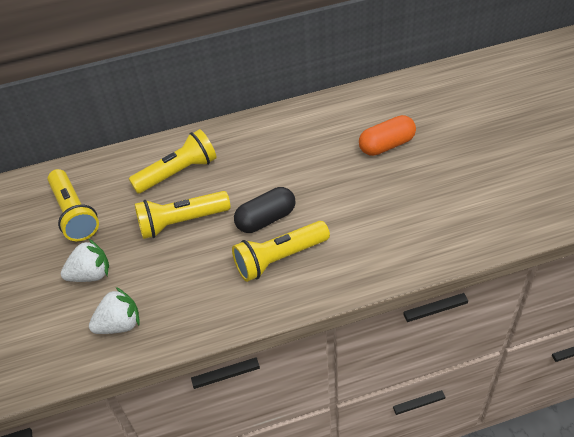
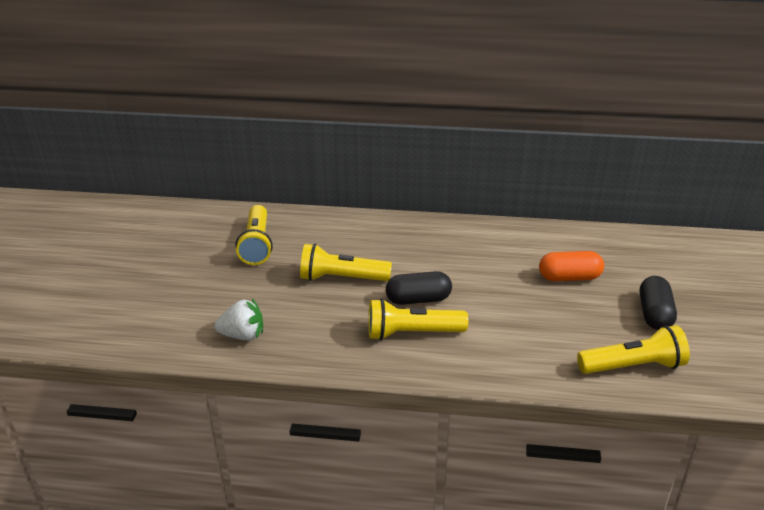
camera: 20 degrees right, 15 degrees down
(91, 274) = (242, 292): white strawberry -> none
(178, 173) = (362, 242): yellow flashlight -> yellow flashlight (633, 366)
(474, 158) = (654, 314): none -> black capsule

